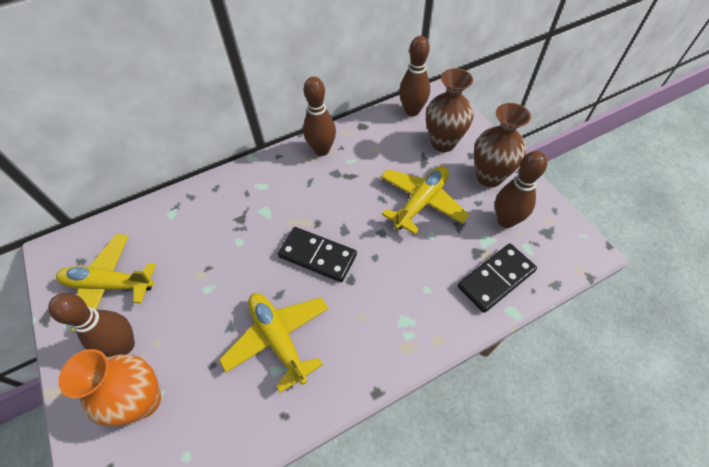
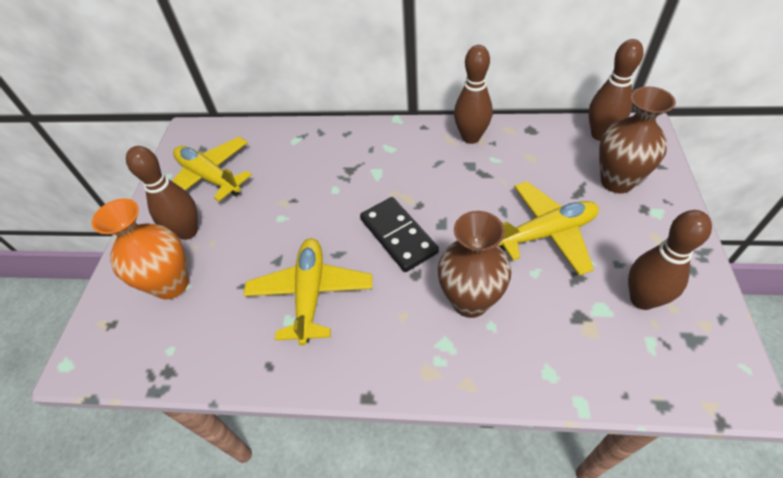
camera: 35 degrees right, 5 degrees down
(489, 177) = (653, 242): brown vase -> brown vase (470, 301)
(496, 279) = (584, 357): black domino -> none

